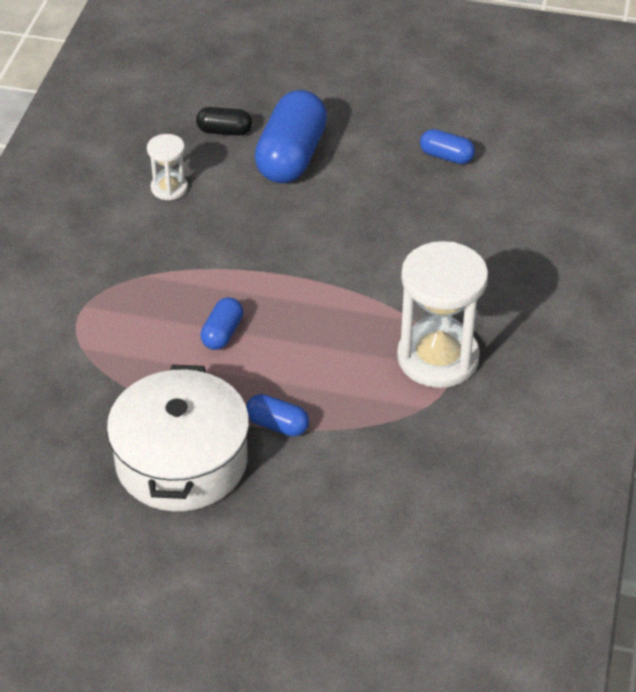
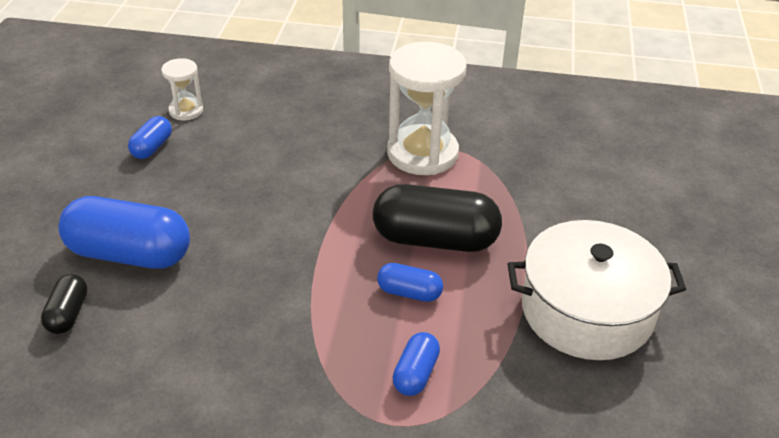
camera: 95 degrees left, 5 degrees down
(169, 188) = (168, 358): white hourglass -> white hourglass (186, 111)
(277, 425) = (523, 247): blue capsule -> blue capsule (415, 374)
(293, 357) = (435, 240): none -> black capsule

